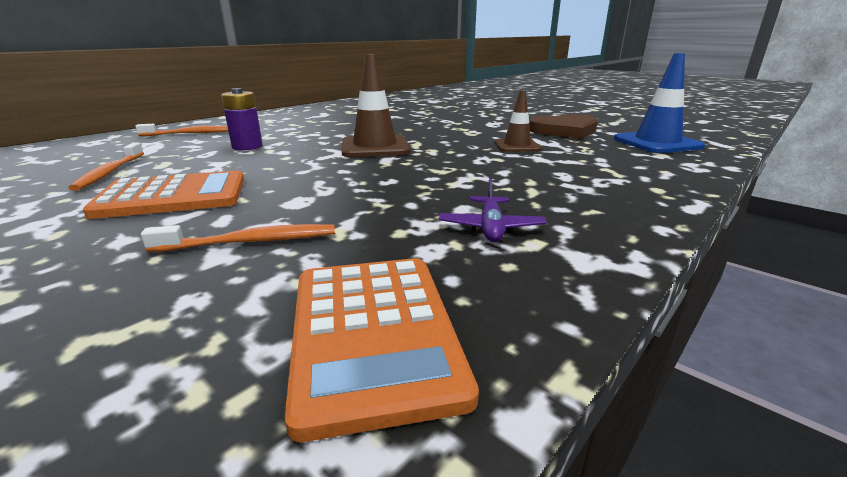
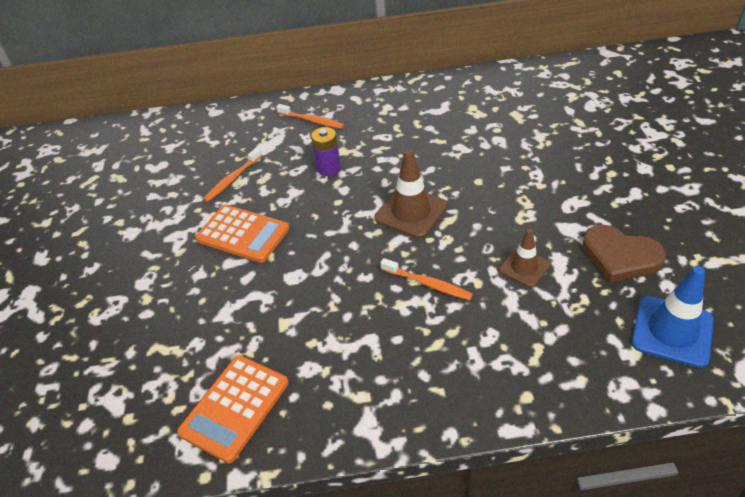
camera: 45 degrees right, 20 degrees up
(250, 242) = (243, 309): orange toothbrush -> orange toothbrush (428, 284)
(490, 227) = (358, 368): purple plane -> none

